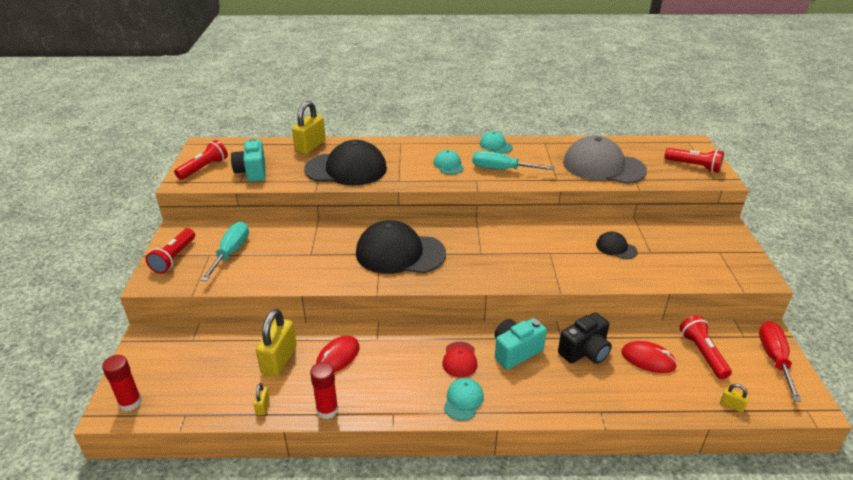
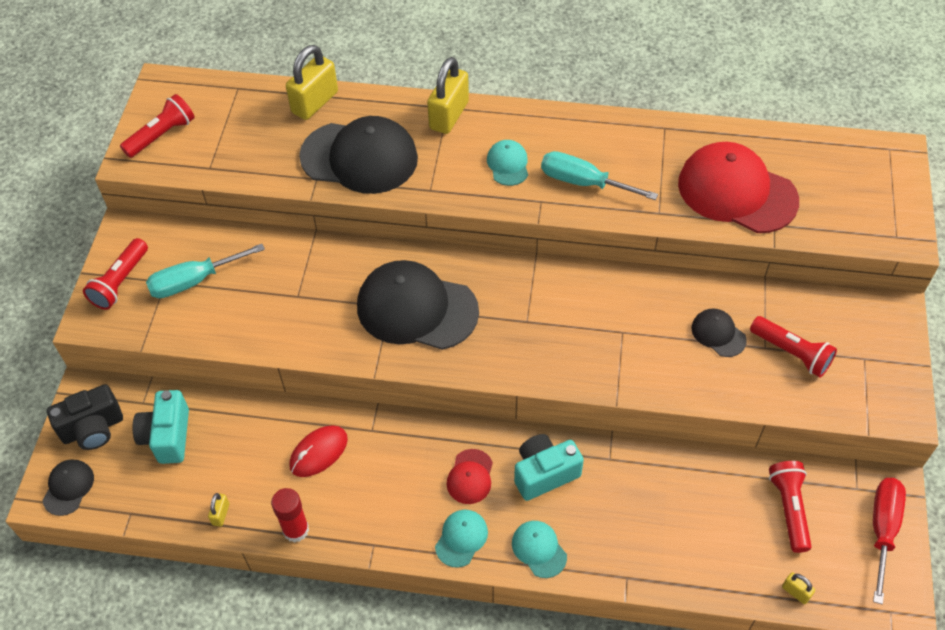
camera: 10 degrees right, 20 degrees up
(130, 402) = (68, 487): red glue stick -> black cap
(231, 252) = (194, 281): turquoise screwdriver -> turquoise screwdriver turned 135 degrees counterclockwise
(252, 172) = (227, 150): turquoise camera -> turquoise camera (167, 436)
(279, 360) = (246, 448): yellow padlock -> yellow padlock (449, 115)
(495, 145) = (588, 127): turquoise cap -> turquoise cap (539, 549)
(585, 352) = (634, 486): black camera -> black camera (93, 429)
(603, 166) = (737, 192): grey cap -> red cap
(648, 359) = (713, 508): red mouse -> none
(694, 166) = (876, 206): red flashlight -> red flashlight (792, 353)

